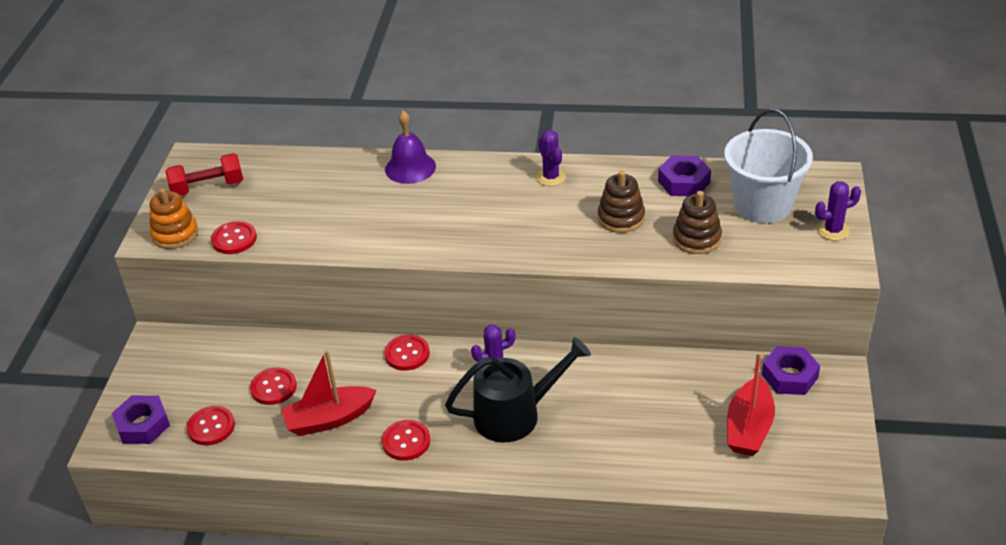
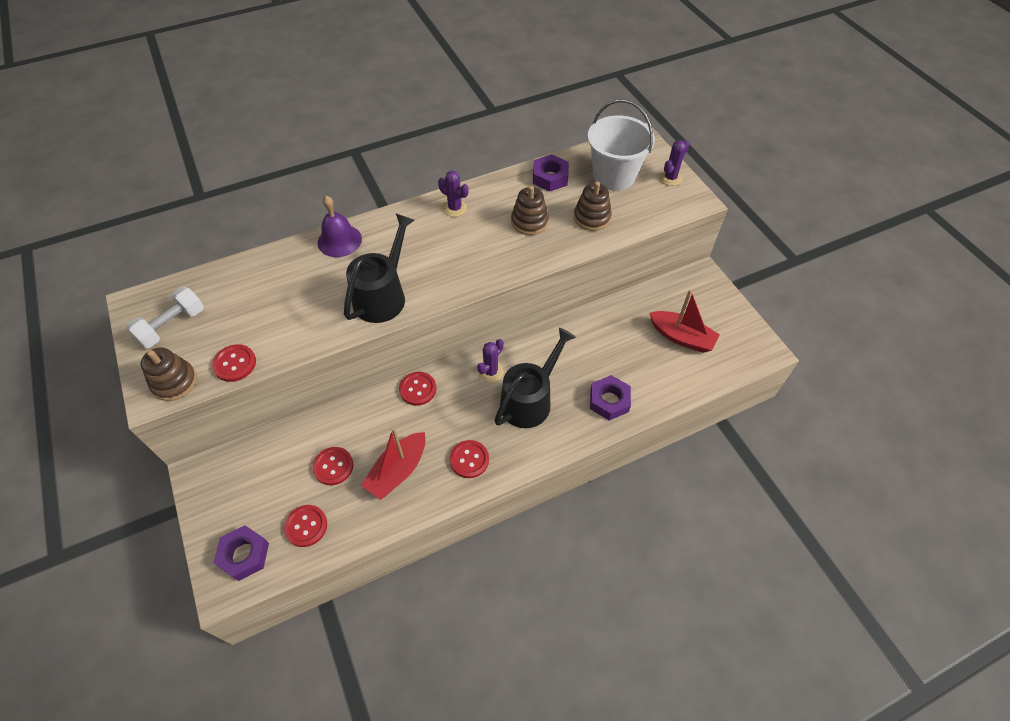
camera: 35 degrees left, 15 degrees up
(175, 234) = (174, 382): orange stacking toy -> brown stacking toy
(208, 187) = (172, 326): red dumbbell -> white dumbbell
(411, 232) = (383, 295): none -> black watering can
(749, 428) = (681, 337): red boat -> red boat turned 45 degrees counterclockwise
(789, 376) = (678, 289): purple nut -> purple nut (609, 401)

